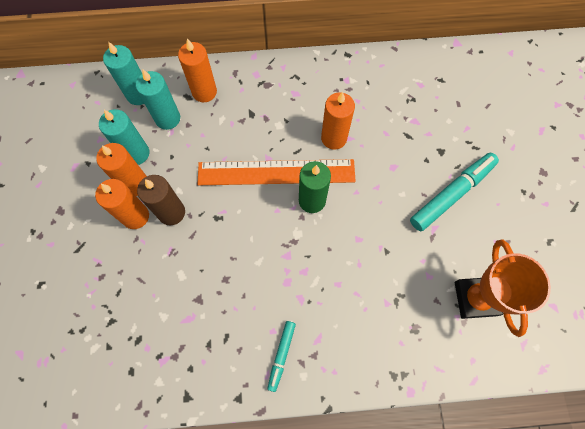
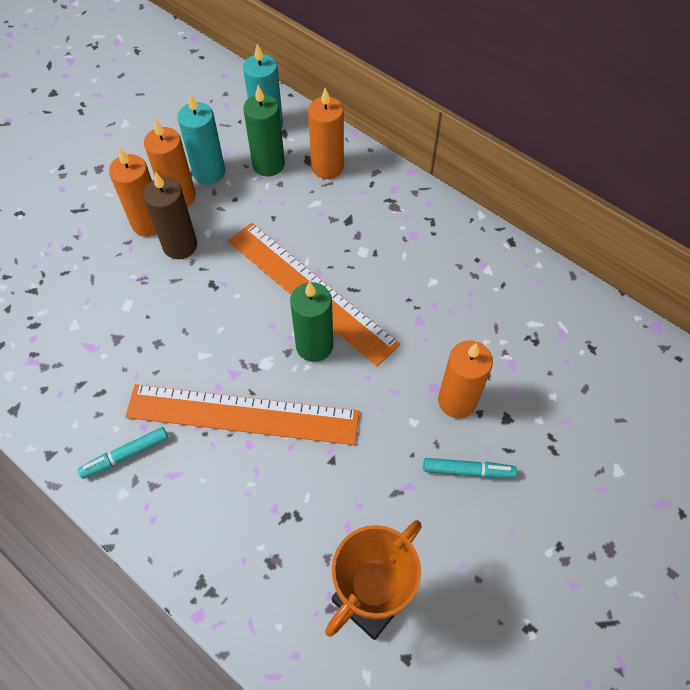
camera: 45 degrees right, 10 degrees down
(167, 118) = (268, 164): turquoise candle -> green candle
(317, 272) = (242, 414): none -> orange ruler
(334, 138) = (403, 308): orange candle -> orange candle (457, 401)
(451, 194) = (468, 470): turquoise marker -> turquoise marker, size x0.55

